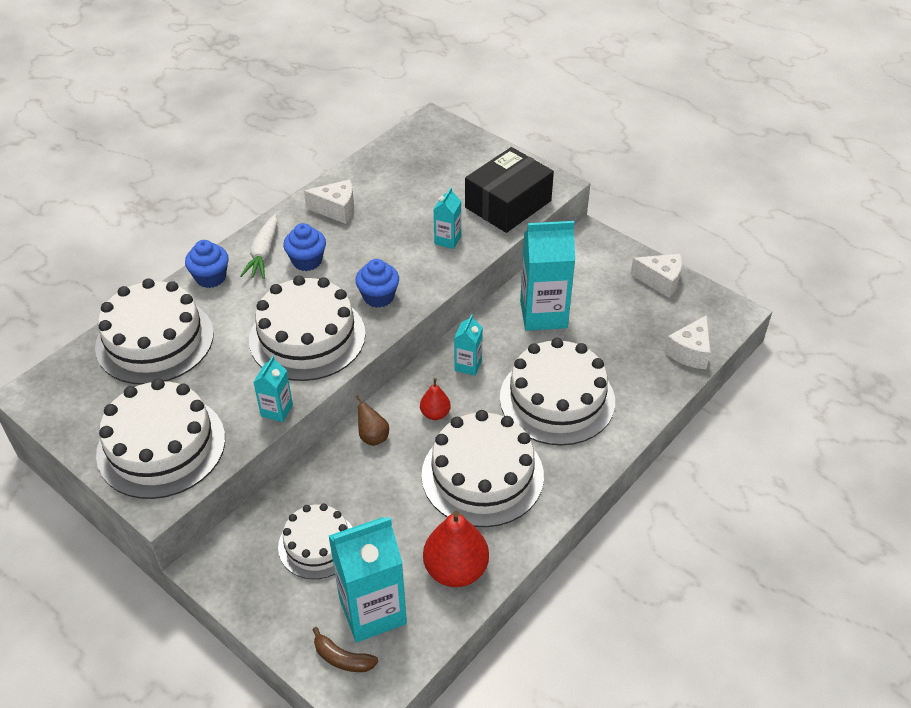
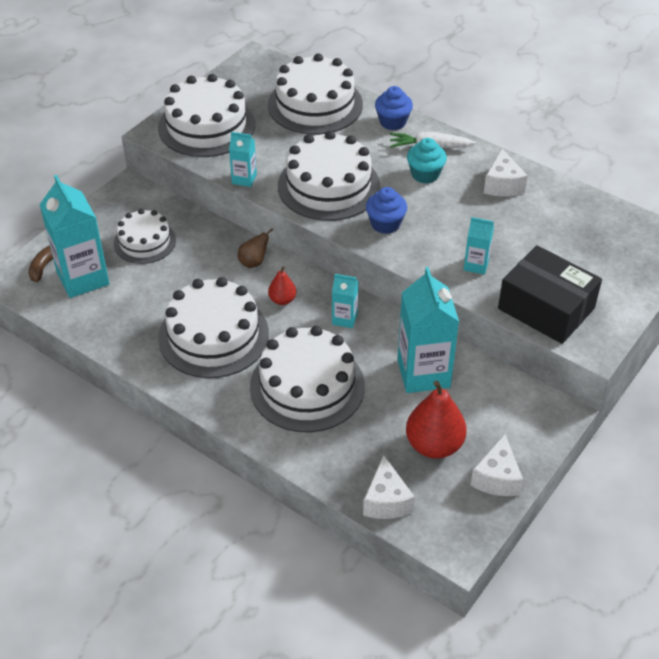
camera: 85 degrees right, 0 degrees up
(307, 261) = (425, 174): blue cupcake -> turquoise cupcake
(456, 570) = (116, 324): red pear -> red pear (434, 445)
(690, 352) = (386, 501): white cheese -> white cheese turned 120 degrees counterclockwise

